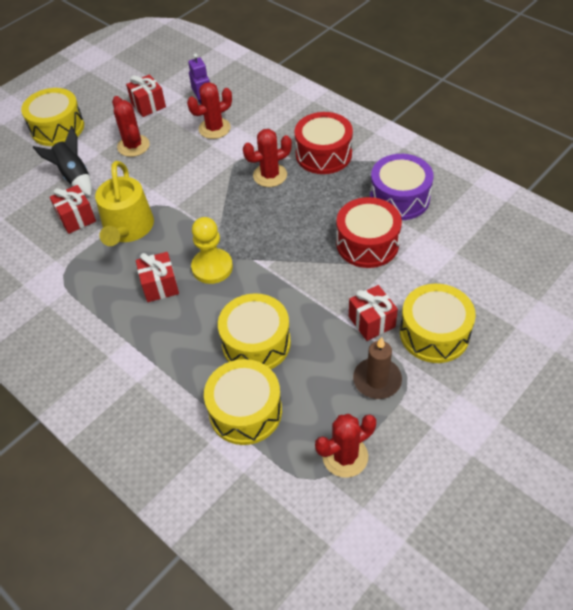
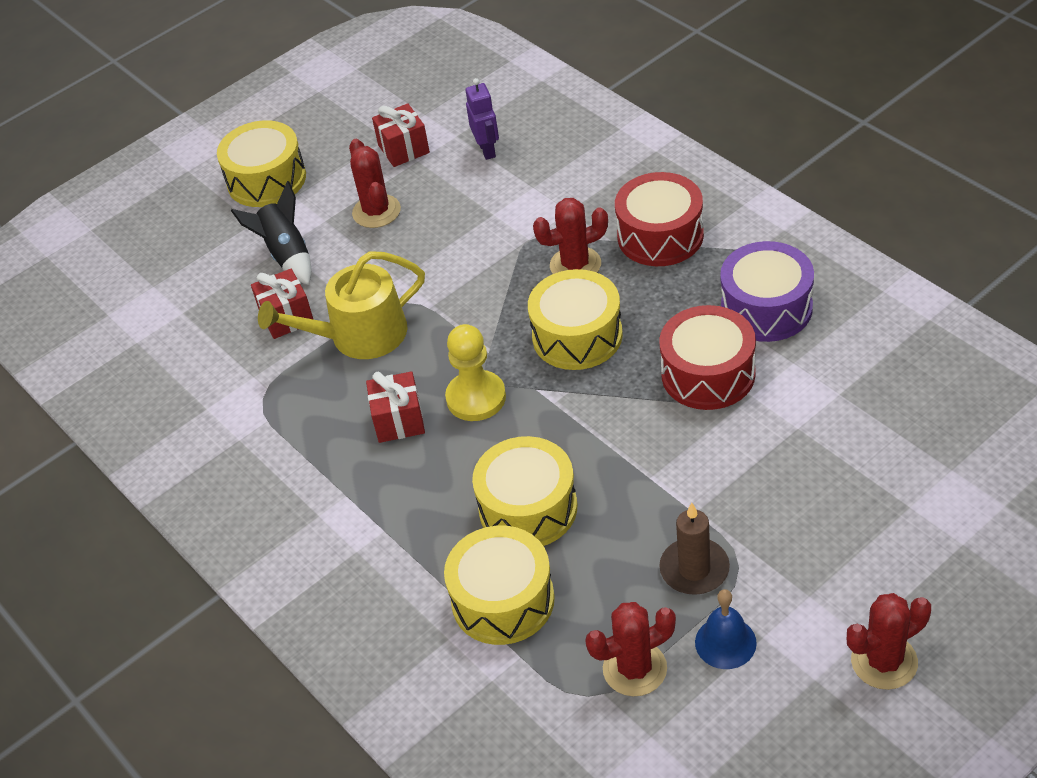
camera: 10 degrees right, 5 degrees down
(127, 229) = (359, 336): yellow watering can -> yellow watering can turned 60 degrees clockwise
(214, 128) = (499, 189): red cactus -> red cactus (884, 661)
(371, 322) = (698, 487): red gift -> none
(406, 432) = (725, 642): none -> blue bell
(434, 333) = (787, 509): yellow drum -> yellow drum (577, 336)

